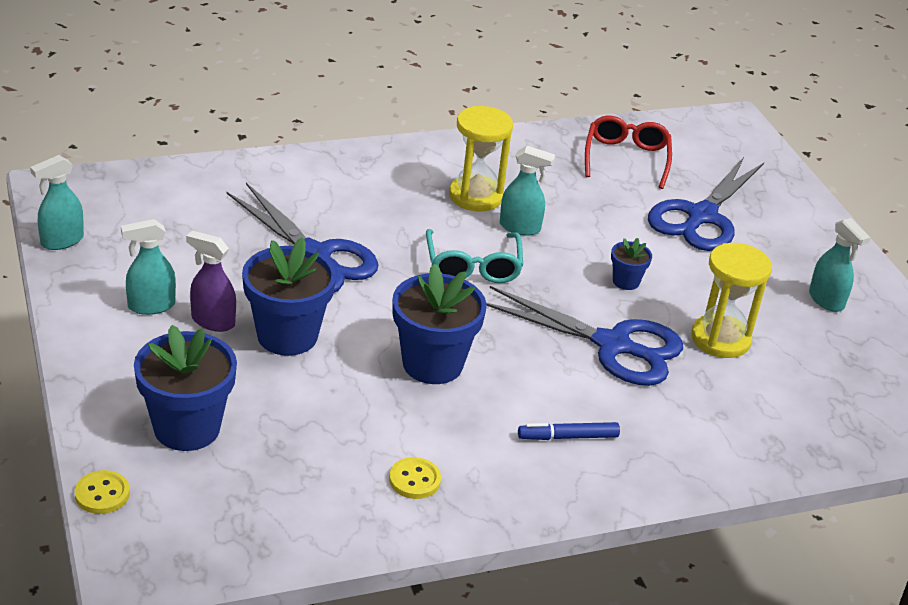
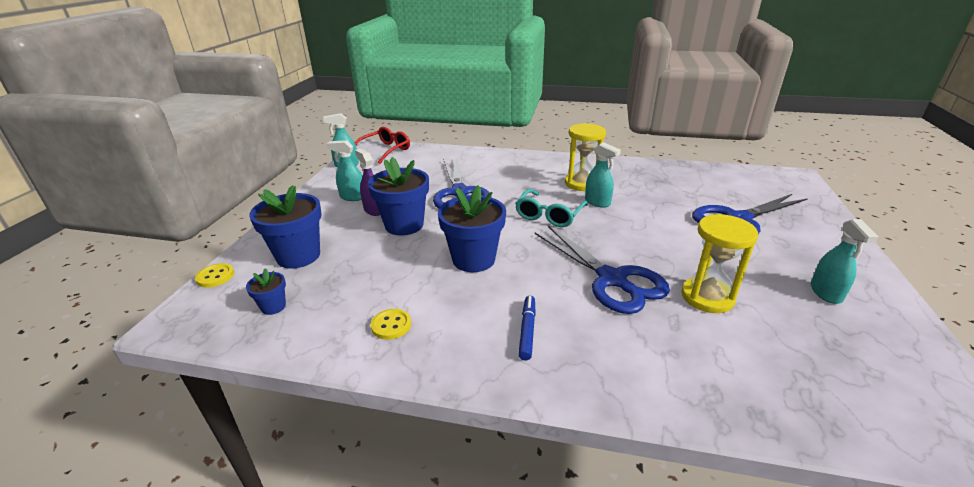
camera: 35 degrees right, 5 degrees down
(568, 437) = (527, 330): blue marker -> blue marker turned 75 degrees clockwise
(626, 158) = (699, 182): red glasses -> red glasses (385, 150)
(626, 281) = (651, 244): blue flower pot -> blue flower pot (273, 307)

